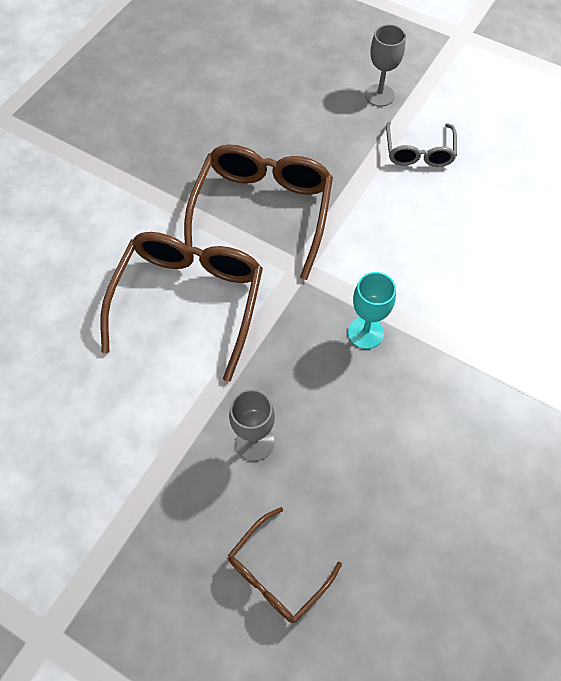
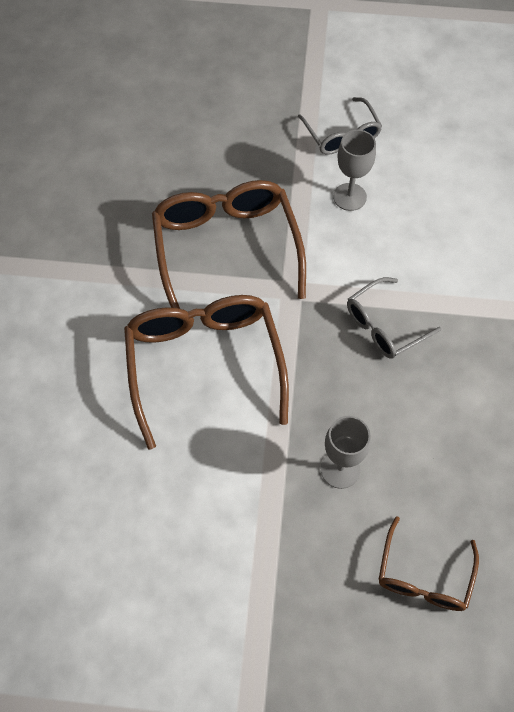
camera: 25 degrees left, 0 degrees up
(365, 332) = (384, 326): turquoise goblet -> grey glasses
(379, 95) = (275, 91): grey goblet -> grey goblet (349, 197)

